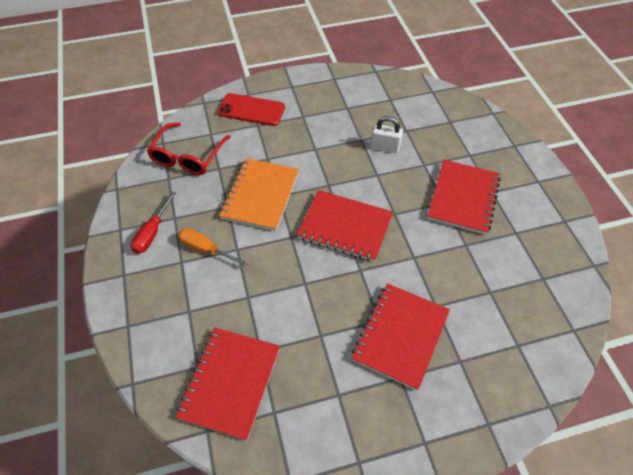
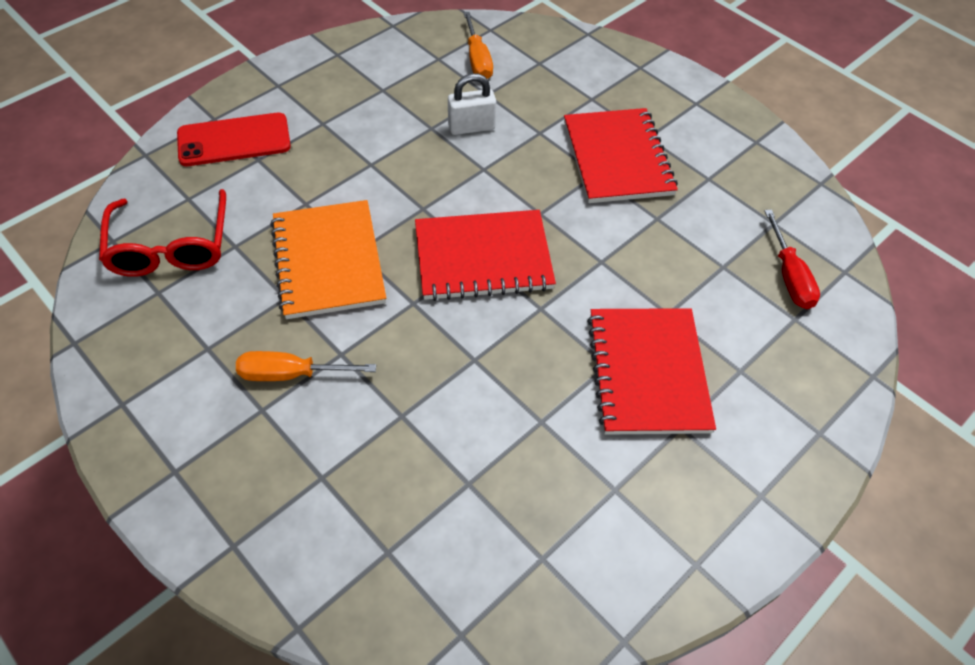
camera: 30 degrees left, 0 degrees up
(152, 233) = (184, 386): red screwdriver -> red screwdriver (789, 276)
(230, 383) = (452, 549): red notebook -> none
(413, 108) = (477, 60): none -> orange screwdriver

